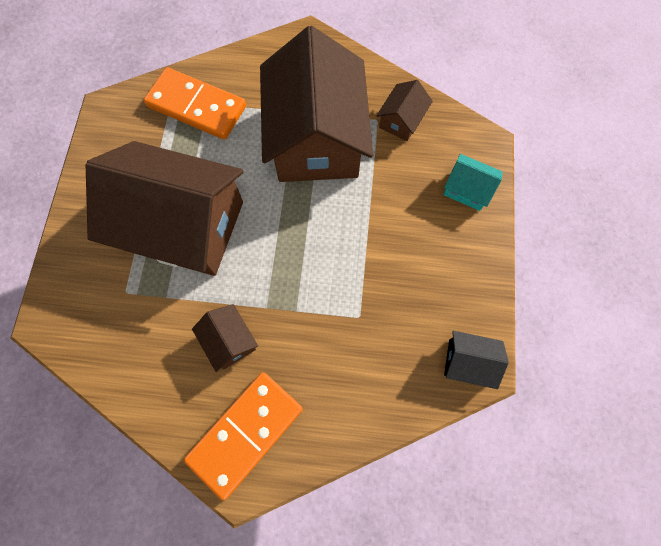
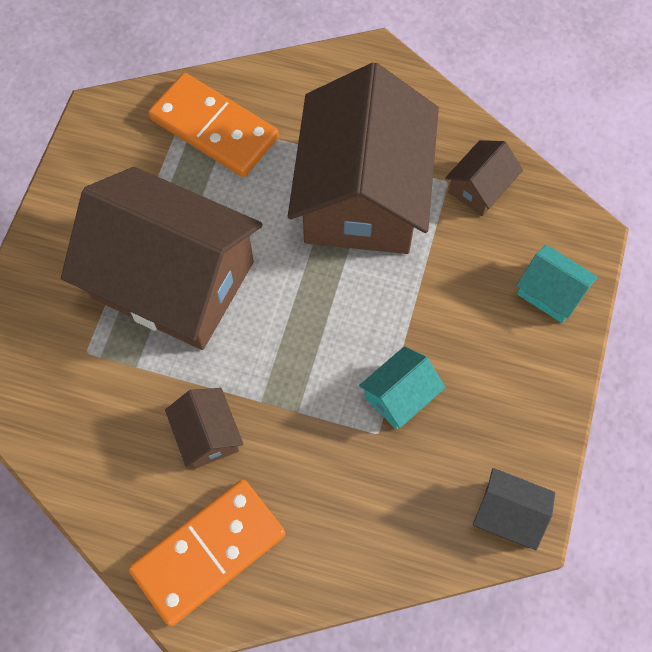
camera: 10 degrees right, 5 degrees down
(370, 285) = (400, 395): none -> turquoise house

